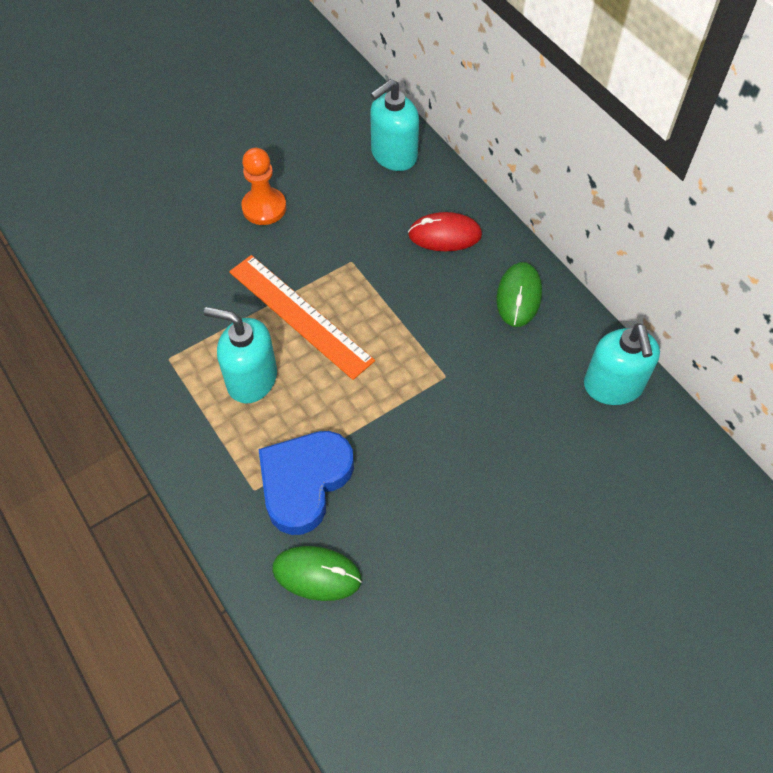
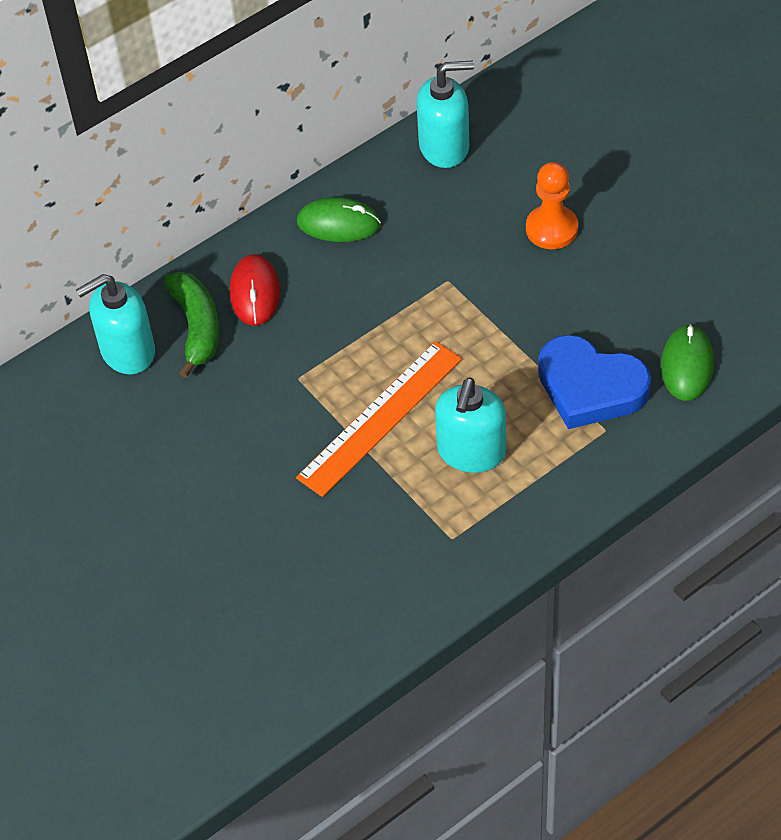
camera: 90 degrees left, 5 degrees down
(264, 208) = (218, 476): orange pawn -> orange pawn (551, 229)
(393, 155) = (127, 351): turquoise soap dispenser -> turquoise soap dispenser turned 105 degrees clockwise
(412, 197) = (197, 327): none -> green banana

